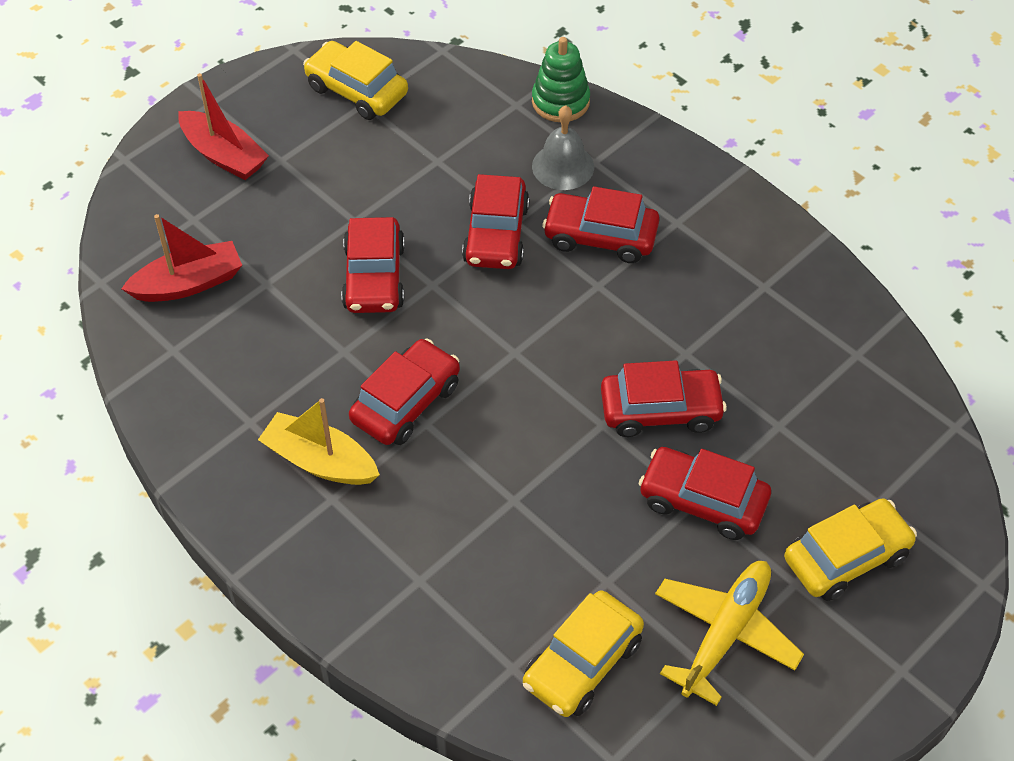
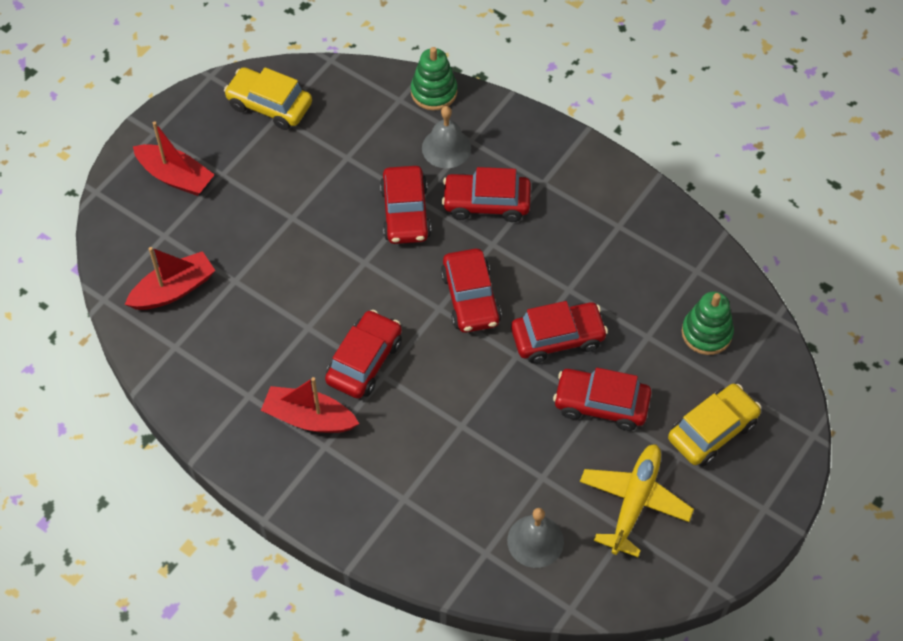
camera: 10 degrees left, 5 degrees up
(320, 461) = (309, 418): yellow boat -> red boat
(374, 277) = (318, 263): red car -> red car (470, 298)
(582, 663) = (535, 541): yellow car -> grey bell
(858, 433) = (706, 333): none -> green stacking toy

